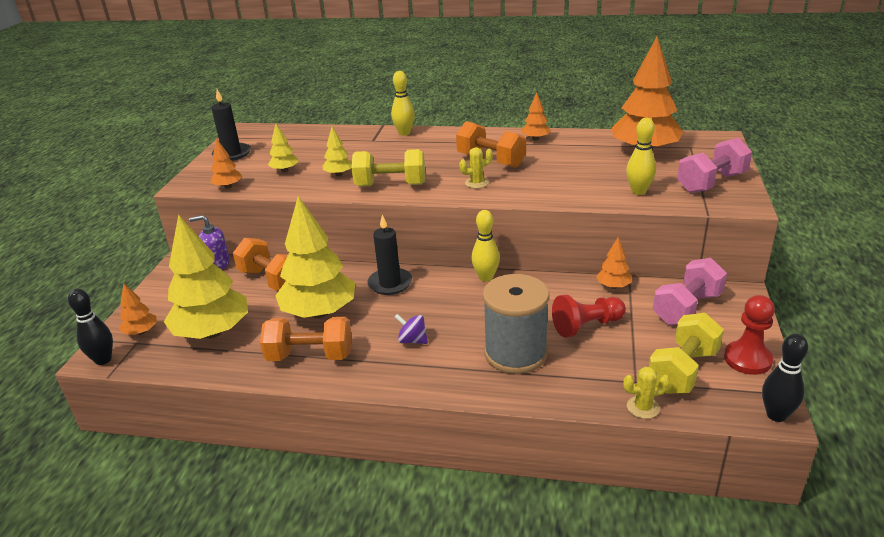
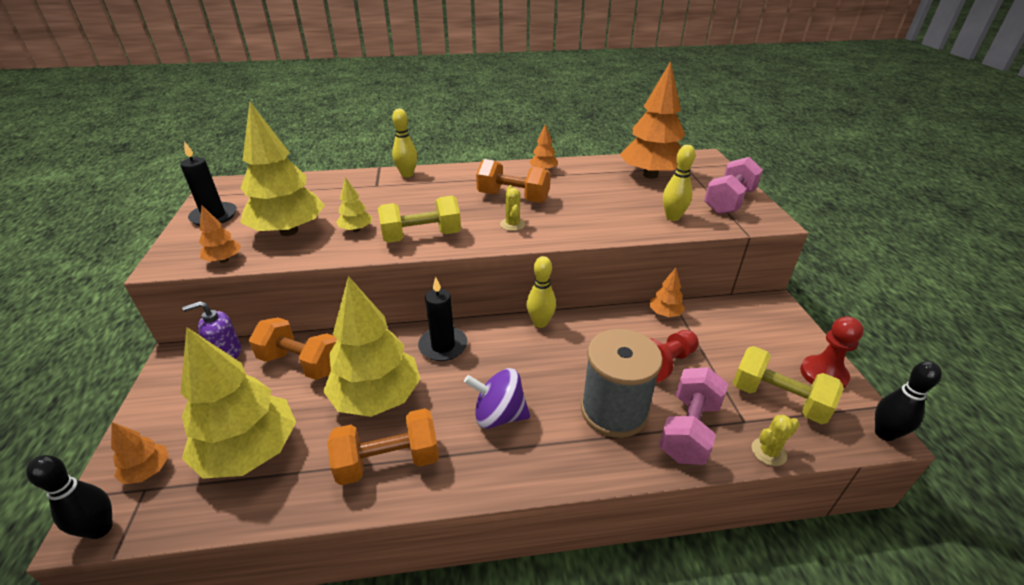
camera: 20 degrees left, 5 degrees up
(284, 170) = (289, 231): yellow tree -> yellow tree, size x2.22
(412, 340) = (499, 415): purple spinning top -> purple spinning top, size x1.64
(476, 183) = (512, 224): yellow cactus -> yellow cactus turned 60 degrees counterclockwise
(683, 371) = (778, 399): yellow dumbbell -> yellow dumbbell turned 75 degrees counterclockwise
(687, 308) = (741, 327): pink dumbbell -> pink dumbbell (688, 429)

